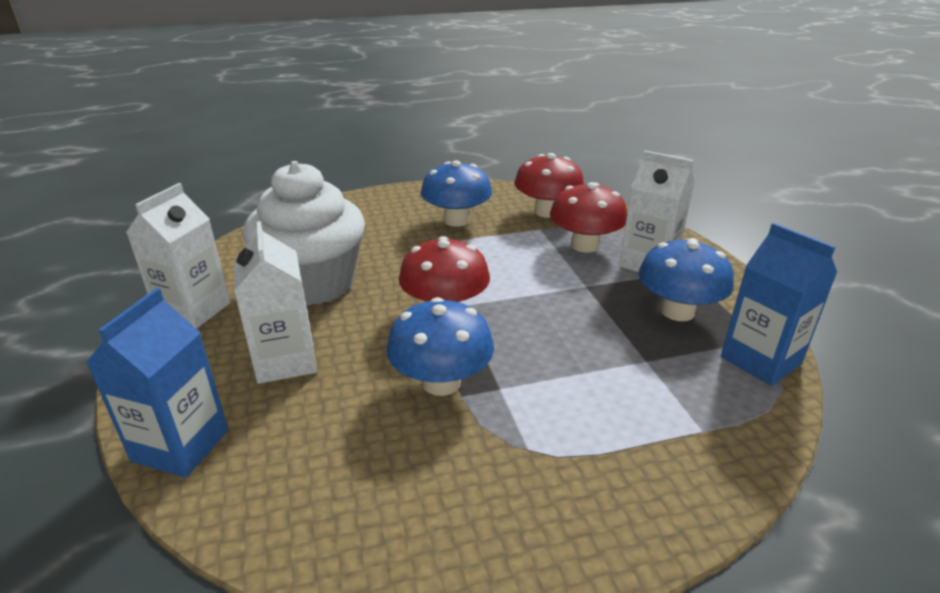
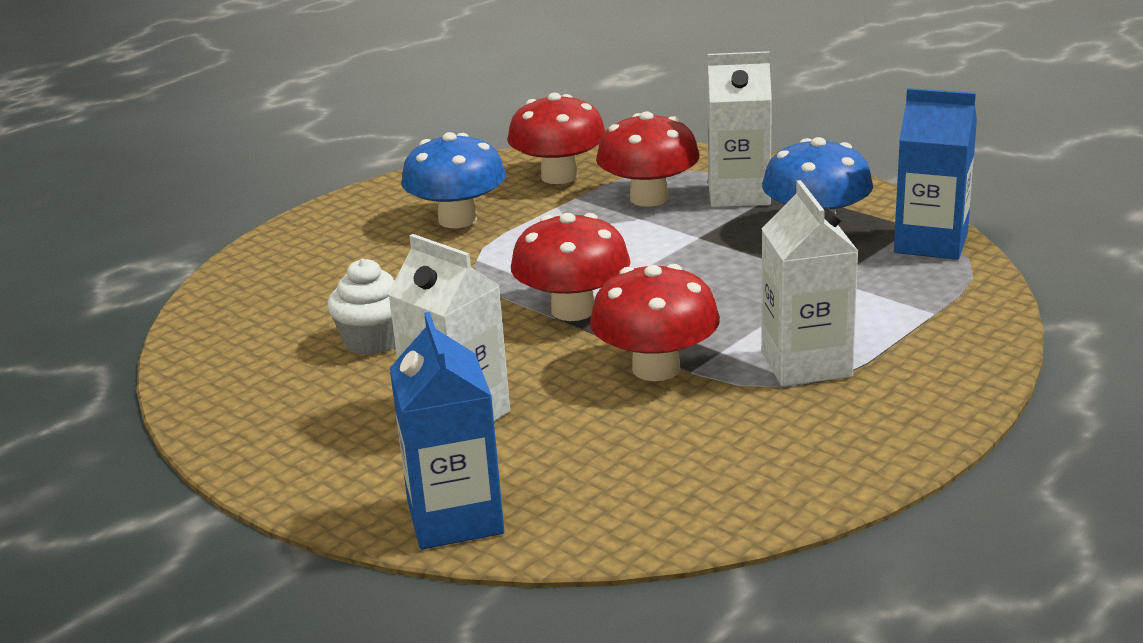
camera: 30 degrees left, 5 degrees down
(194, 310) = (256, 419): white carton -> white carton (806, 364)
(314, 284) = (373, 341): white cupcake -> white cupcake, size x0.49
(441, 382) = (656, 368): blue mushroom -> red mushroom

